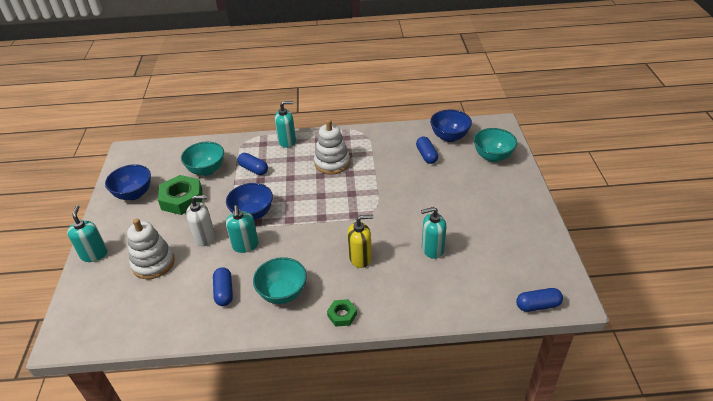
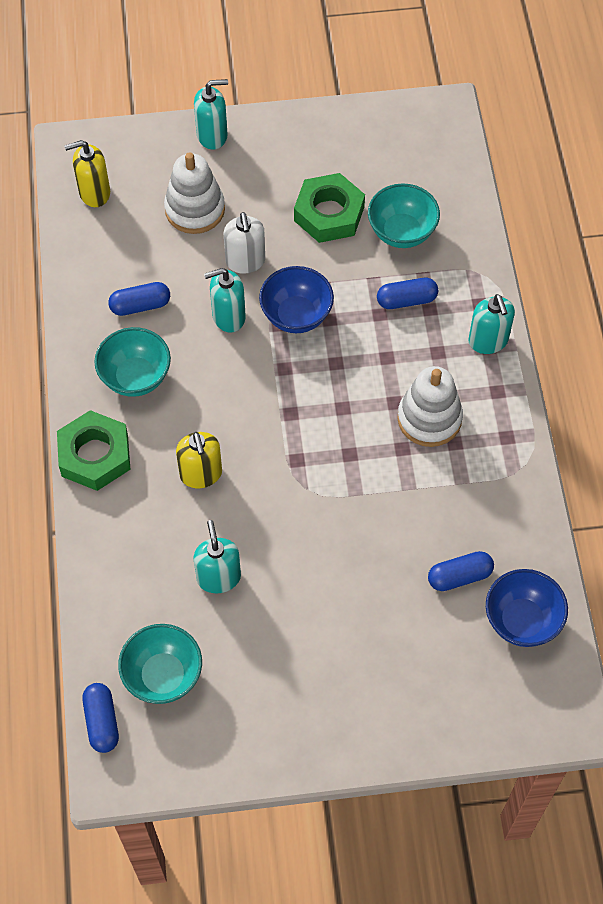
camera: 85 degrees right, 20 degrees up
(114, 322) = (94, 193): none -> yellow soap dispenser
(134, 194) = (339, 148): blue bowl -> none
(253, 169) = (406, 300): blue capsule -> blue capsule turned 45 degrees clockwise
(342, 315) = (95, 455): green nut -> green nut, size x1.90
(492, 156) = (463, 696): turquoise bowl -> turquoise bowl (163, 676)

